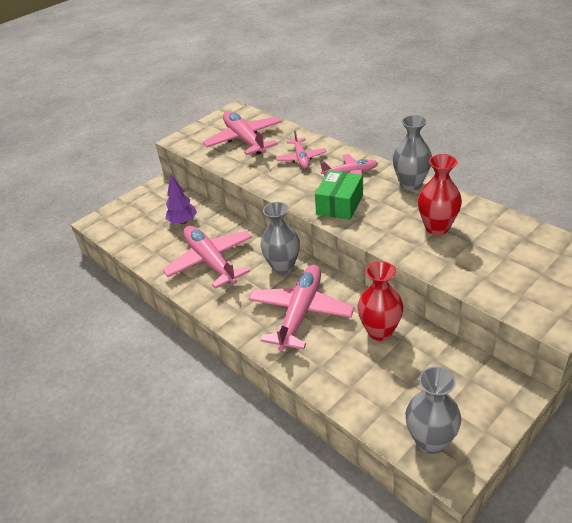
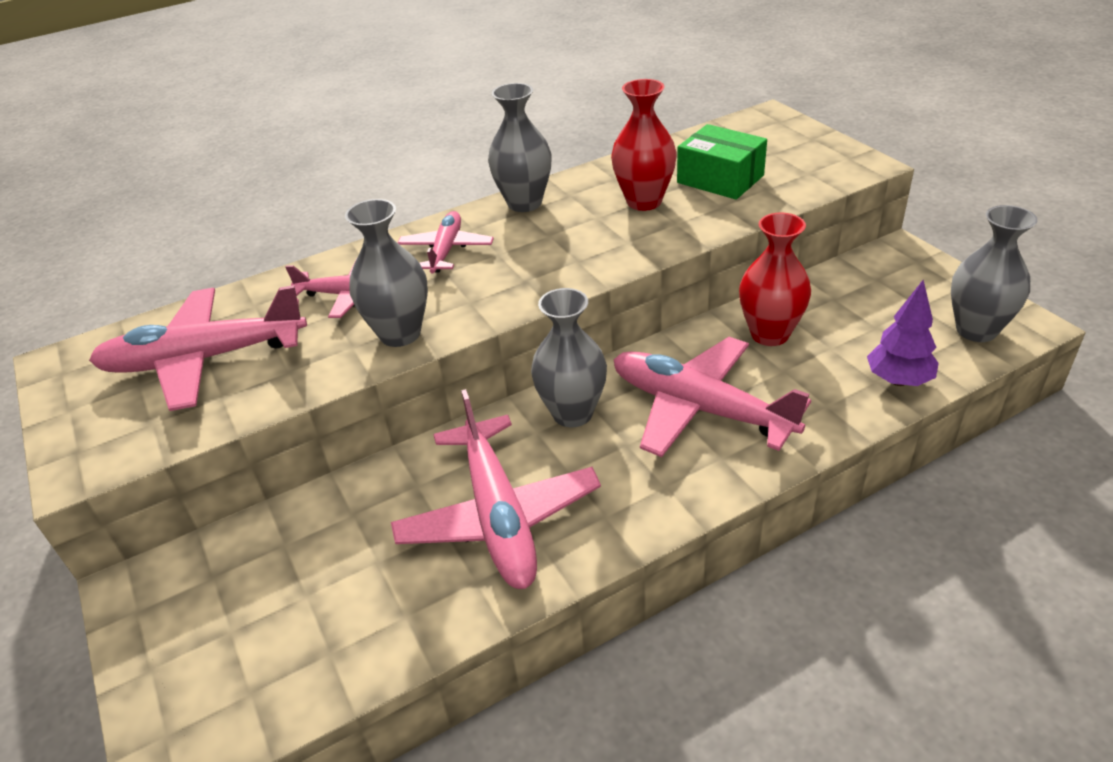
camera: 75 degrees left, 0 degrees up
(183, 222) = (325, 552): purple tree -> purple tree (898, 380)
(210, 262) = (498, 515): pink plane -> pink plane turned 90 degrees counterclockwise
(276, 181) = (400, 334): none -> grey vase
(339, 204) = (527, 274): green box -> green box (720, 179)

